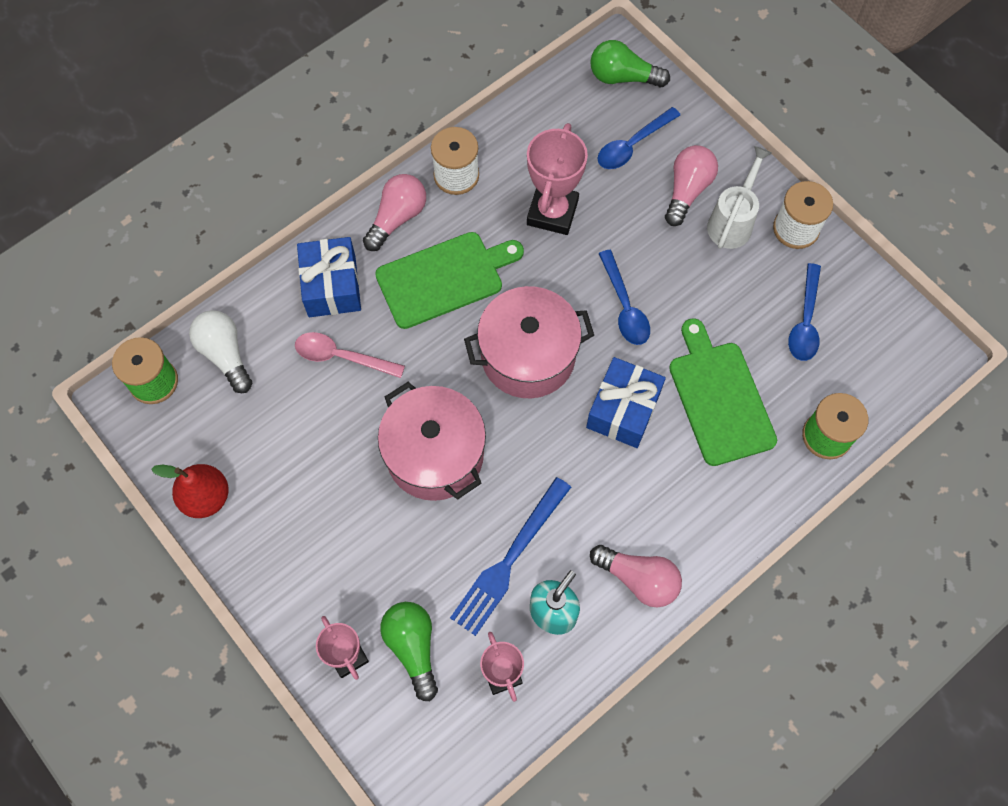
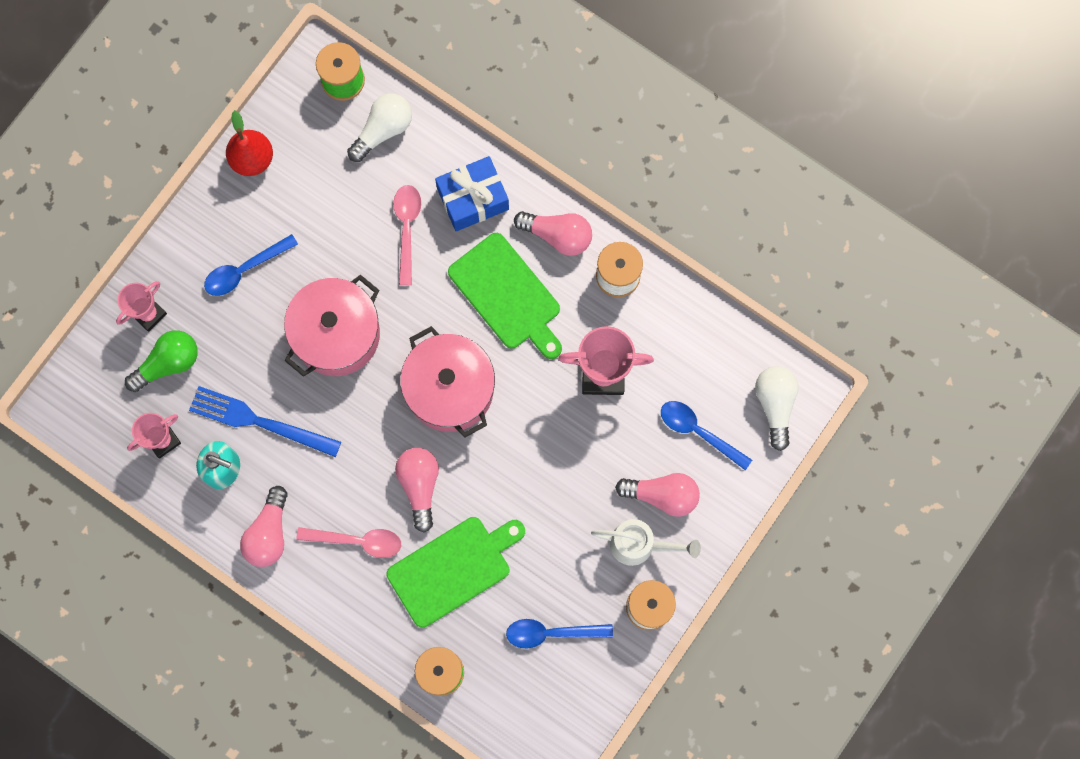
camera: 75 degrees right, 10 degrees up
(623, 77) = (775, 405): green light bulb -> white light bulb
(623, 410) = (419, 485): blue gift -> pink light bulb
(624, 307) = (522, 464): blue spoon -> blue spoon (244, 270)
(668, 486) = (357, 541): none -> pink spoon

